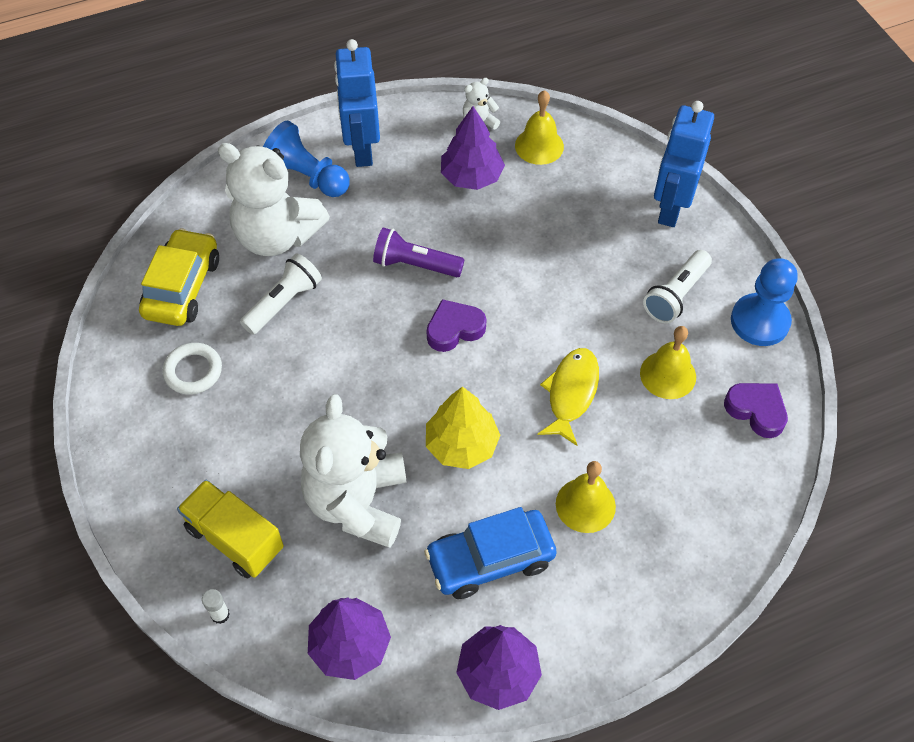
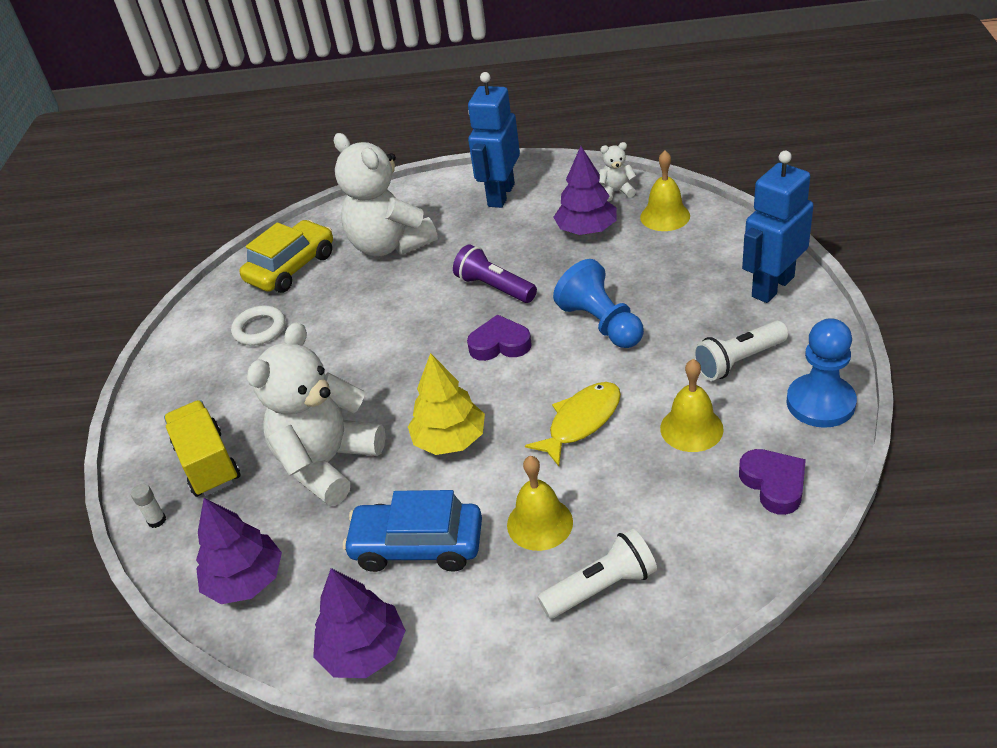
camera: 30 degrees right, 15 degrees down
(284, 303) = (364, 294): white flashlight -> white flashlight (601, 587)
(306, 177) = (441, 207): blue pawn -> blue pawn (601, 324)

